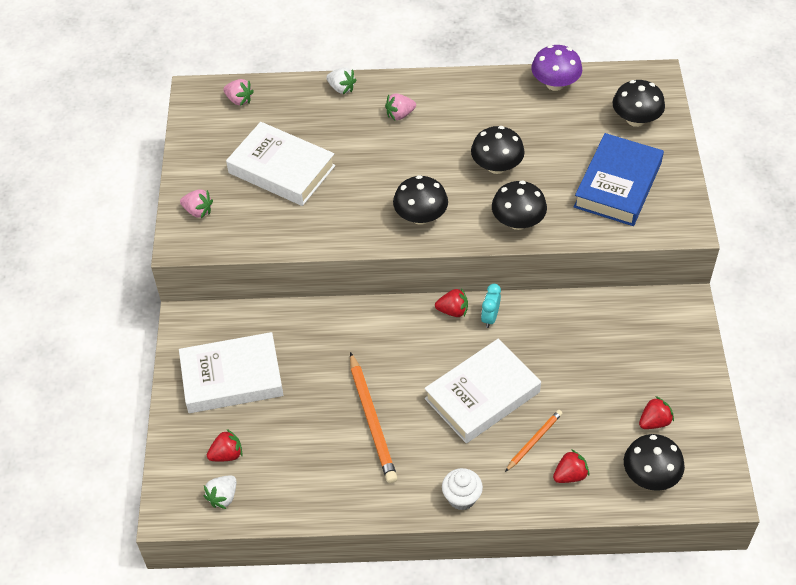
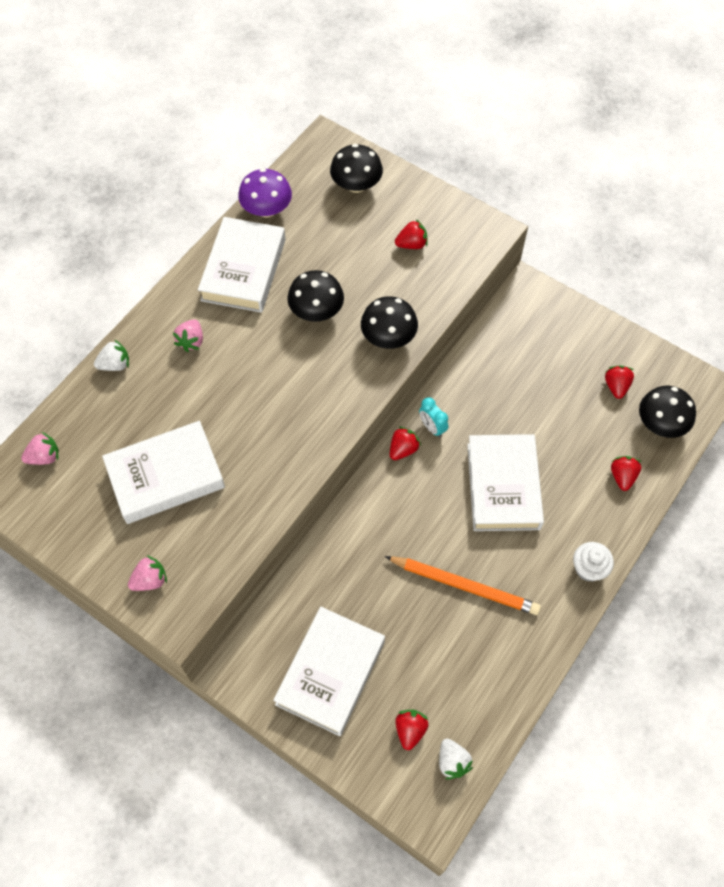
camera: 55 degrees left, 10 degrees up
(420, 216) = (320, 403): black mushroom -> none
(488, 104) = (243, 269): none -> white book
(534, 441) = (573, 479): orange pencil -> none
(617, 185) = (412, 244): blue book -> red strawberry

